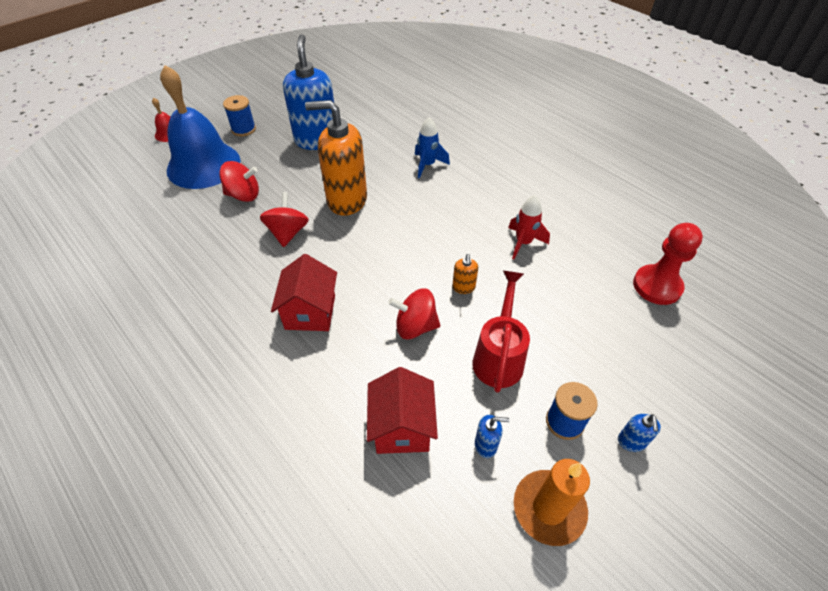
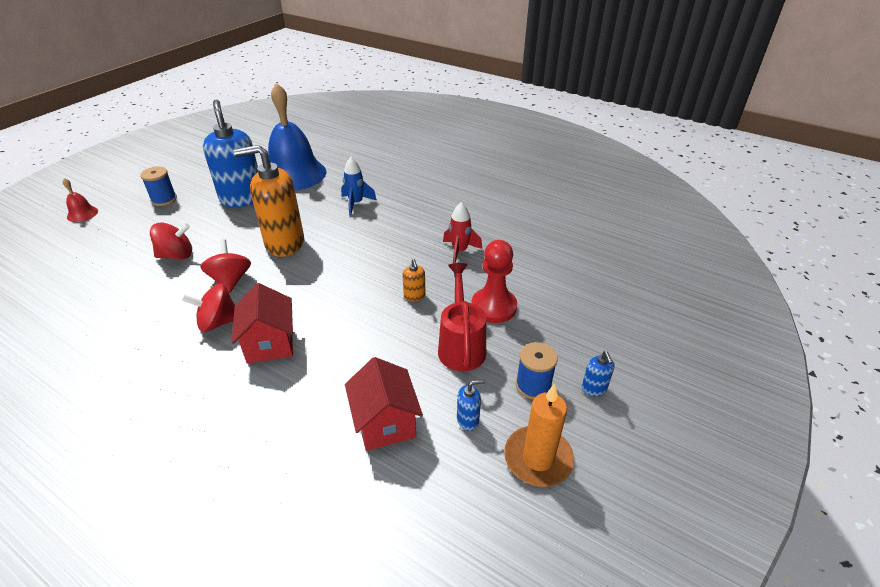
camera: 15 degrees left, 10 degrees down
(203, 165) = (127, 236): blue bell -> blue bell (294, 174)
(415, 326) = (377, 336): red spinning top -> red spinning top (218, 322)
(657, 286) = (582, 265): red pawn -> red pawn (493, 307)

